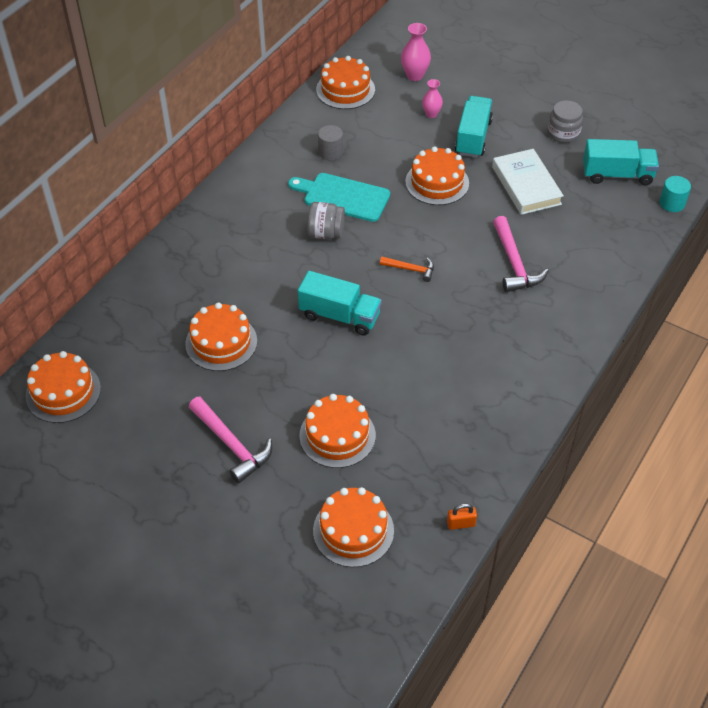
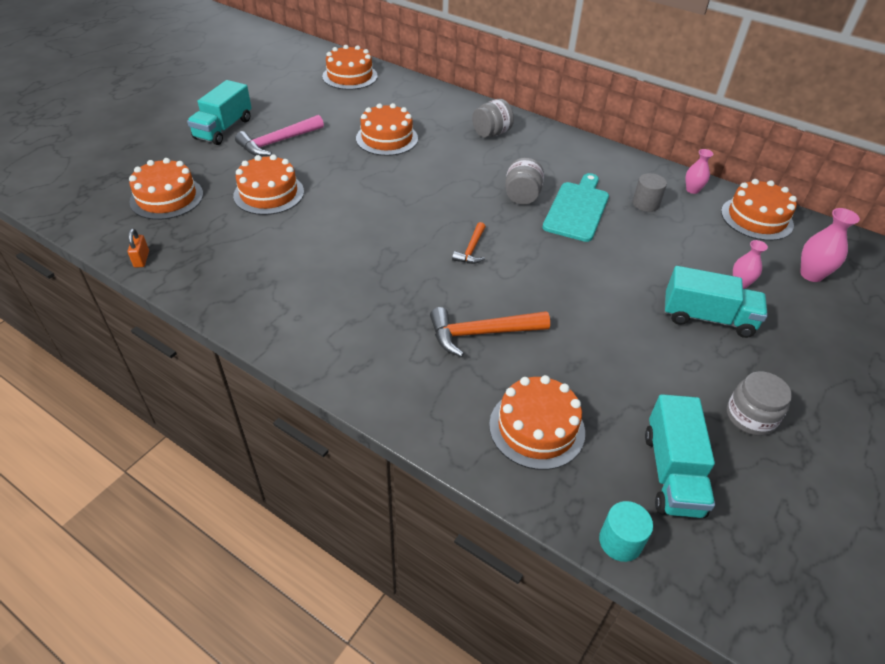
camera: 90 degrees right, 5 degrees down
(209, 253) = (491, 133): none -> grey jar
(306, 120) = (692, 190): none -> pink vase
(339, 316) = (410, 200): turquoise truck -> turquoise truck (223, 129)
(437, 182) = (614, 279): orange cake -> orange cake (536, 428)
(514, 263) = (481, 333): pink hammer -> orange hammer
(526, 185) = (625, 361): white book -> none

